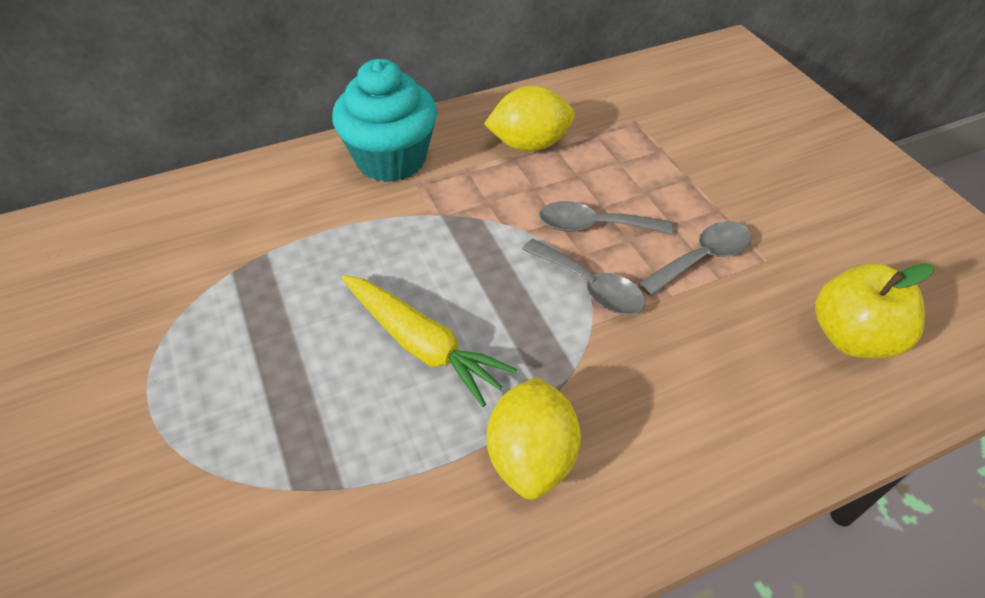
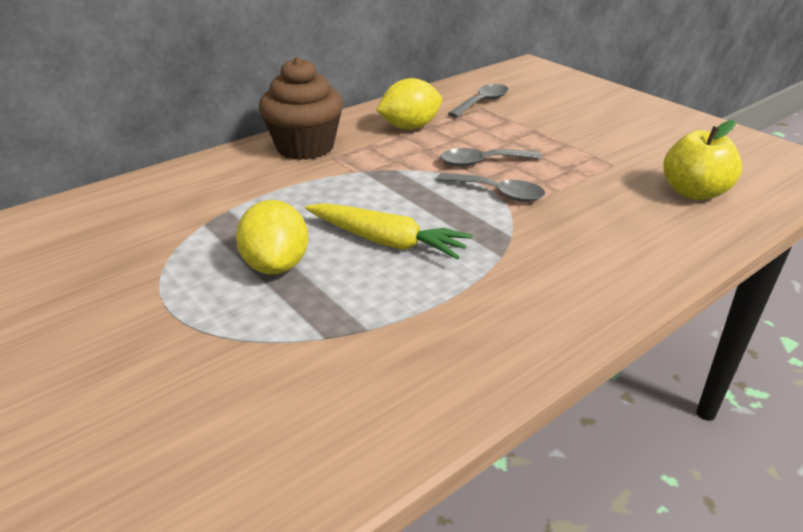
camera: 15 degrees left, 15 degrees down
(391, 159) = (305, 147): turquoise cupcake -> brown cupcake
(531, 457) = (505, 287): yellow lemon -> yellow lemon (276, 265)
(702, 258) = (569, 168): grey spoon -> grey spoon (482, 102)

